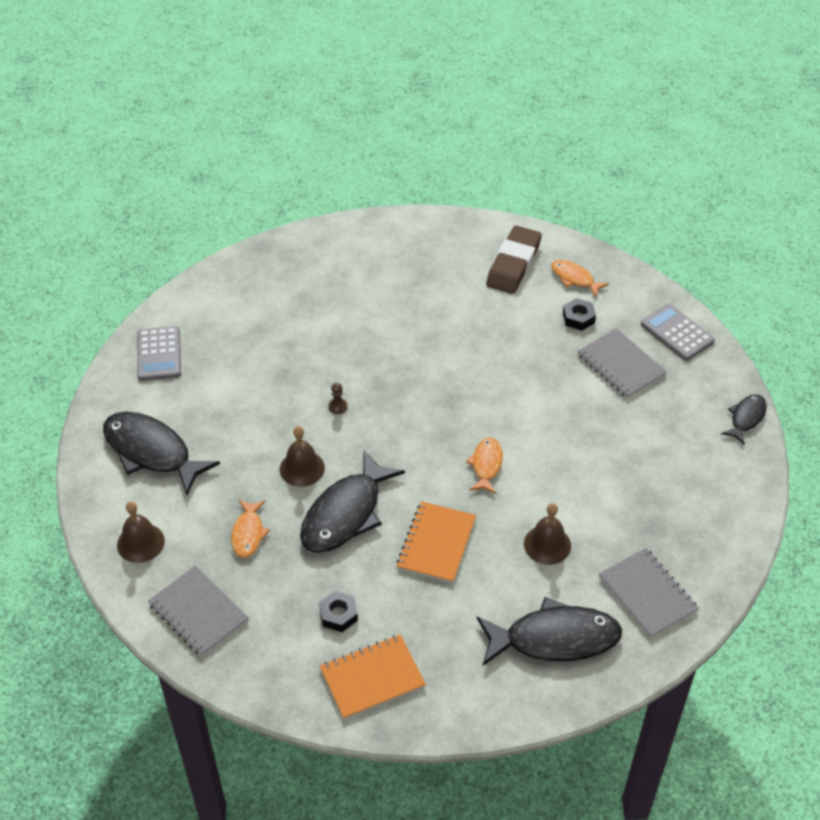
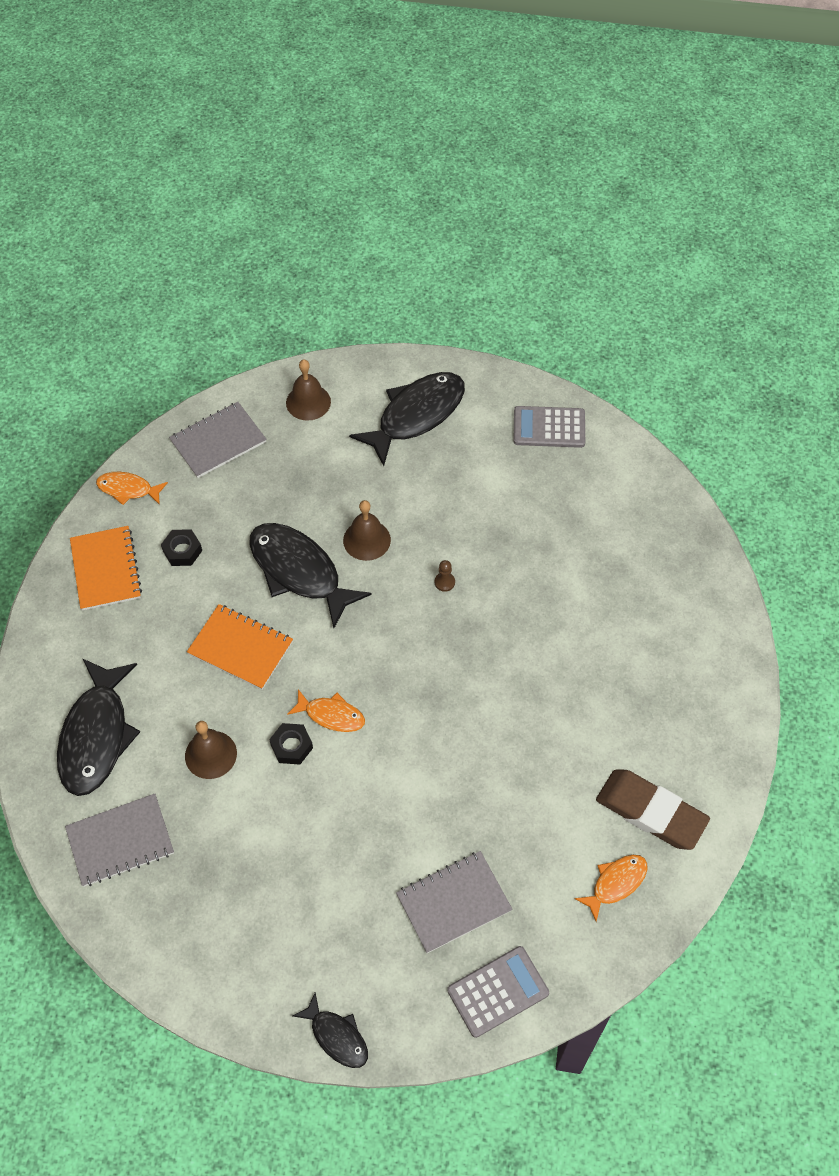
camera: 100 degrees right, 10 degrees up
(248, 533) = (296, 487): orange fish -> orange fish (128, 489)
(578, 318) = (543, 870): black nut -> black nut (291, 746)

